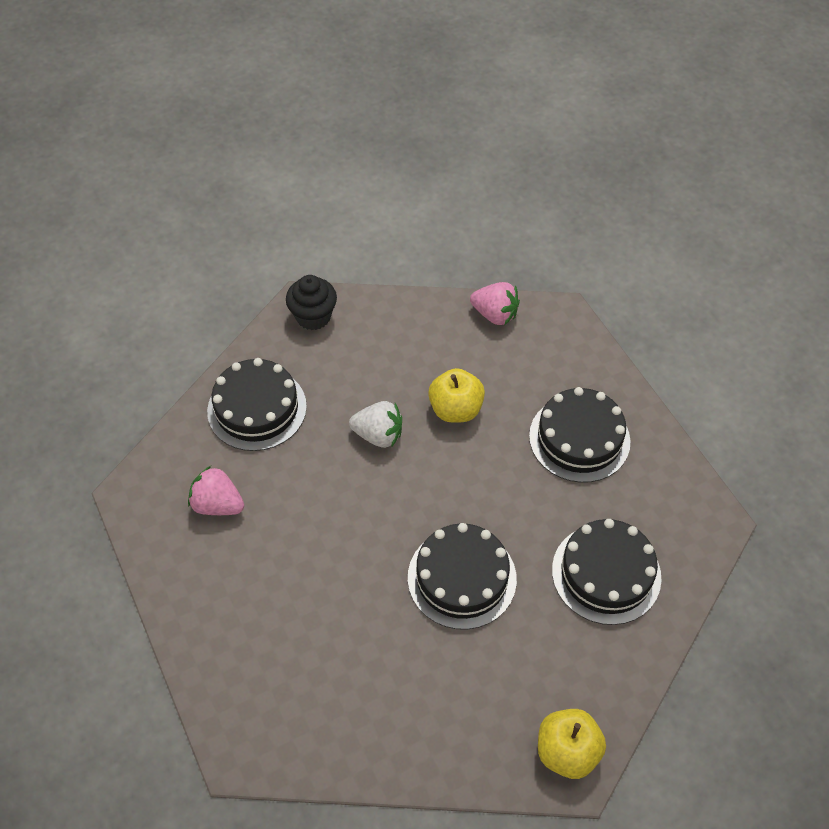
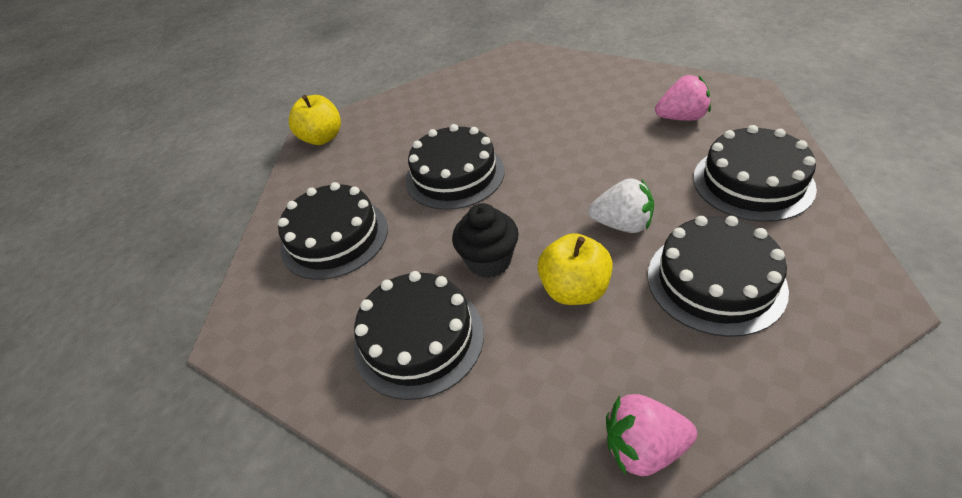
camera: 155 degrees right, 10 degrees down
(313, 317) = (841, 293): black cupcake -> black cupcake (489, 261)
(368, 362) = (715, 281): none -> black cake
(378, 435) = (622, 224): white strawberry -> white strawberry turned 150 degrees counterclockwise

